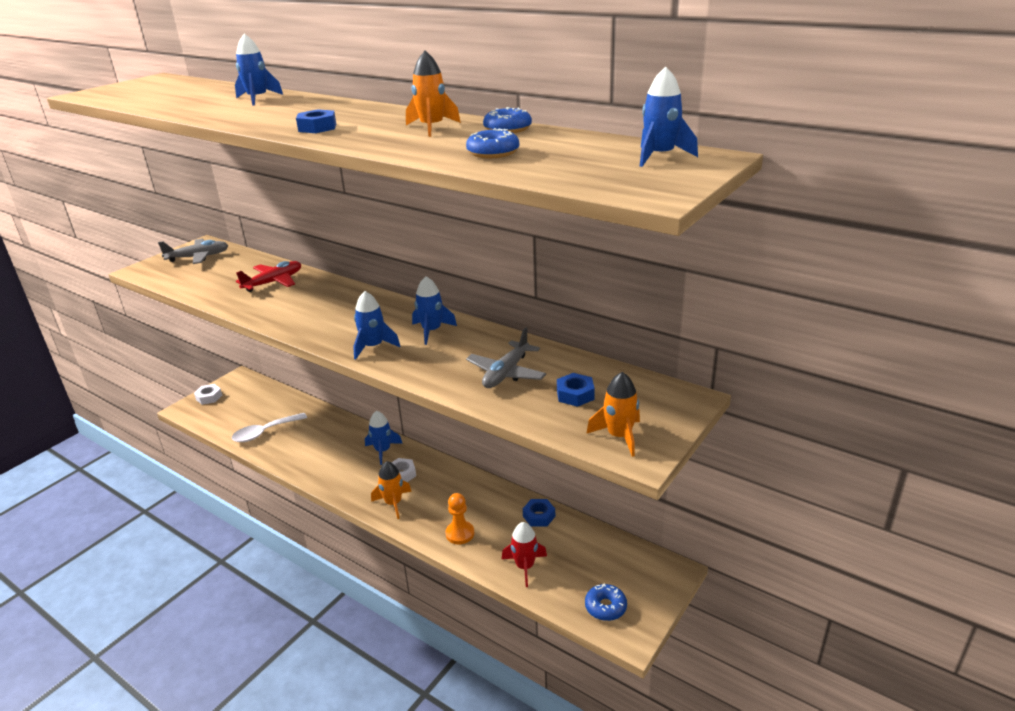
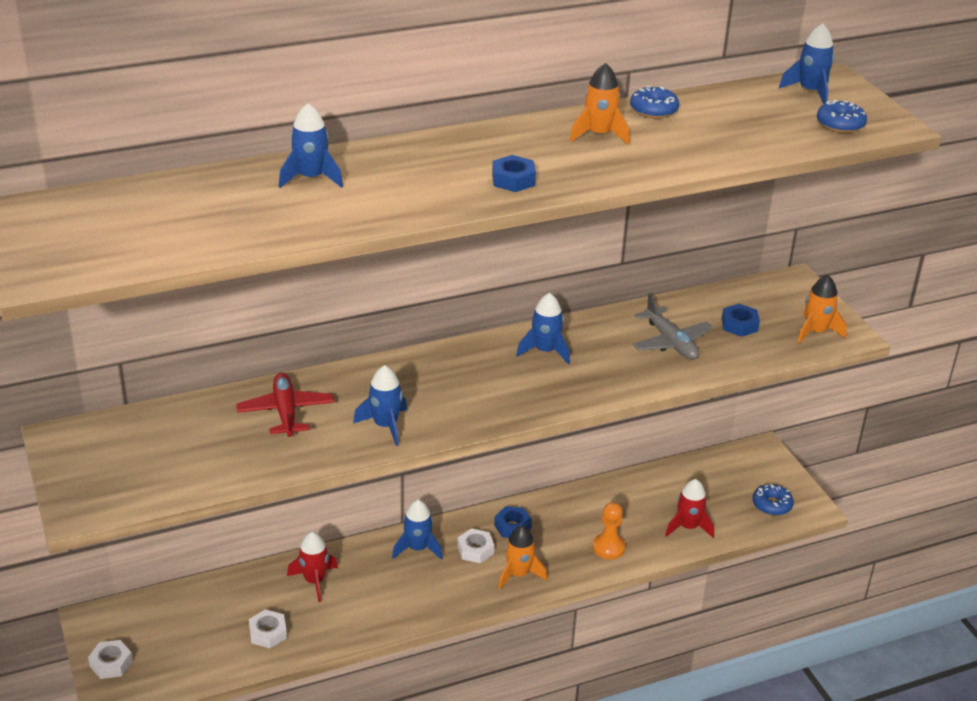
camera: 60 degrees left, 5 degrees up
(198, 257) = (107, 451): grey plane -> none
(264, 432) = (268, 633): white spoon -> white nut
(321, 428) = (314, 581): none -> red rocket
(373, 347) = (539, 394): blue rocket -> blue rocket (385, 425)
(493, 153) = (719, 137): blue donut -> blue donut (840, 124)
(539, 516) = (630, 488): blue nut -> blue nut (512, 526)

